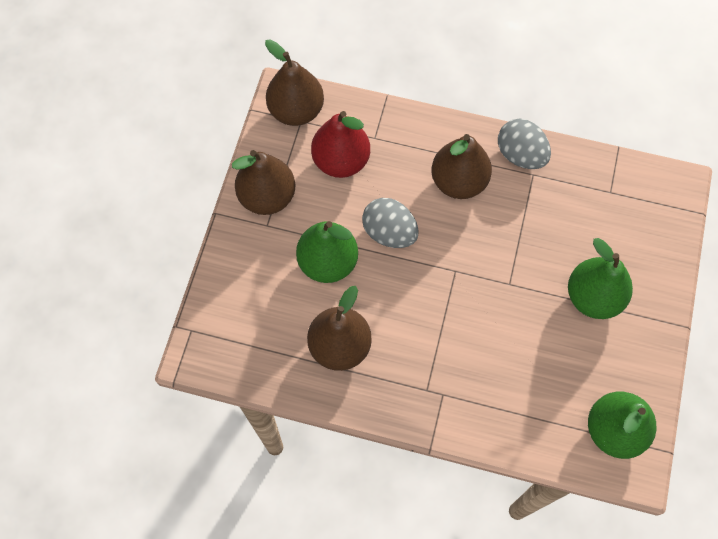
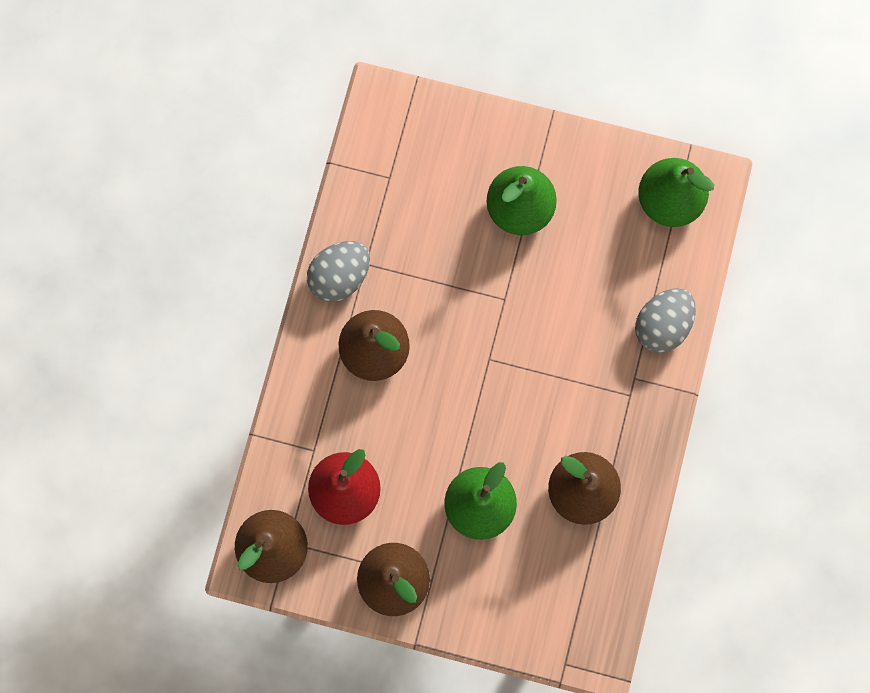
camera: 90 degrees left, 10 degrees up
(389, 232) = (441, 434): grey egg -> grey egg (662, 326)

